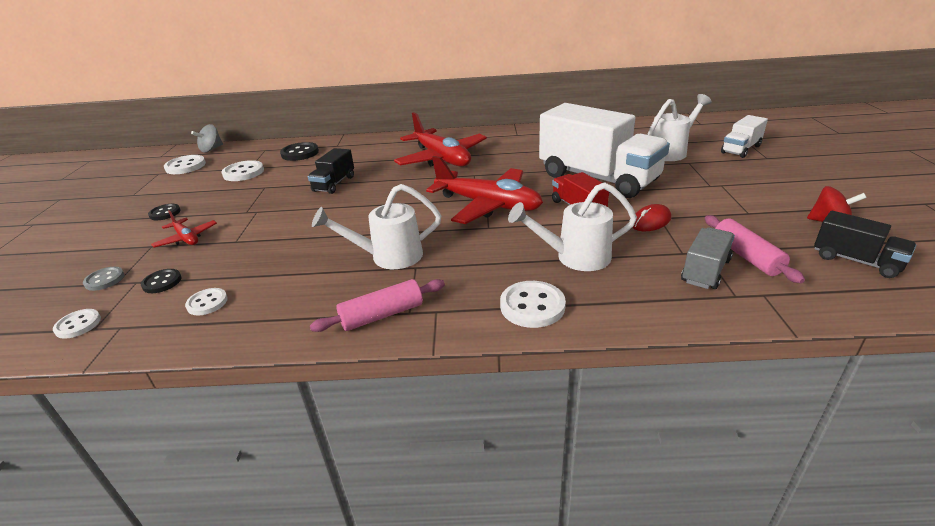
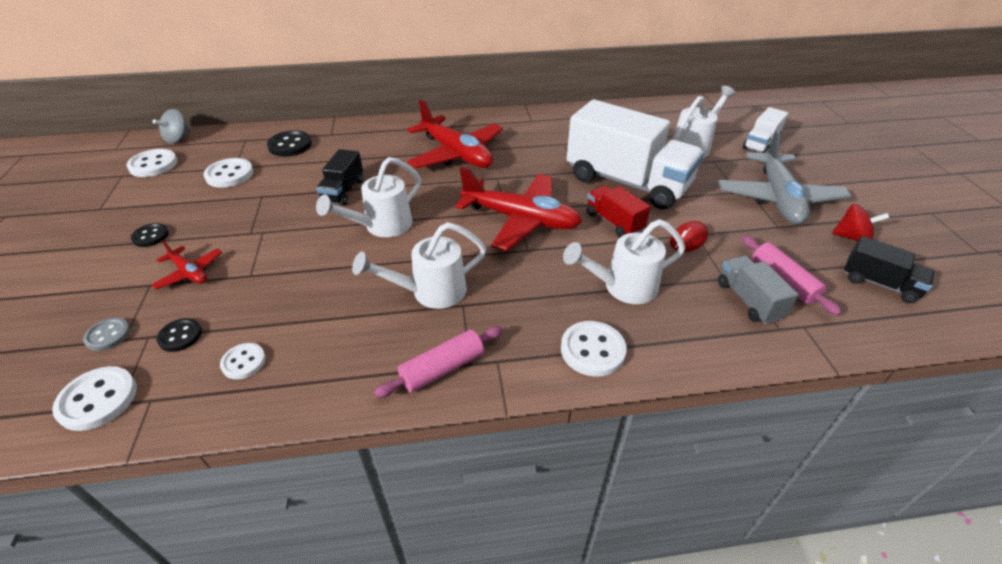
camera: 10 degrees left, 10 degrees up
(78, 325) = (98, 400): white button -> white button, size x1.58
(360, 208) = (382, 226): none -> white watering can
(705, 271) = (748, 300): grey truck -> grey truck turned 45 degrees counterclockwise
(752, 190) = (778, 198): none -> grey plane

